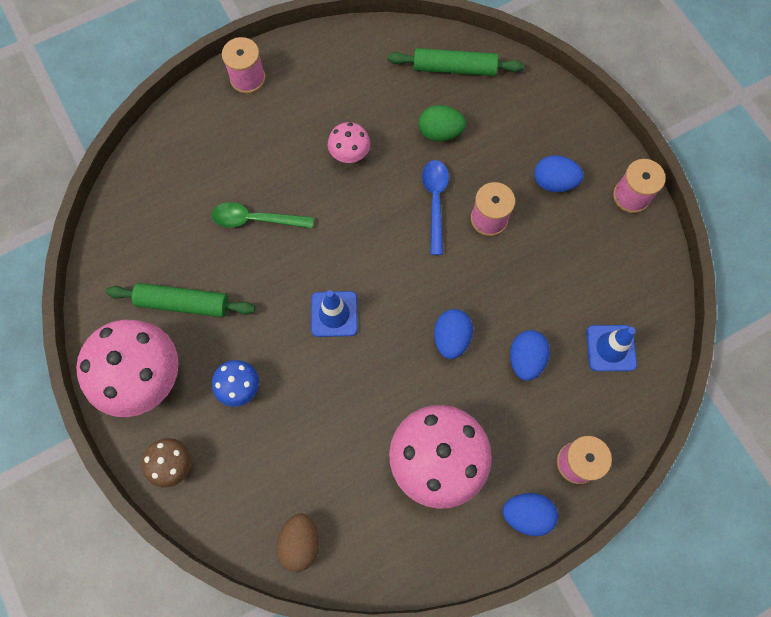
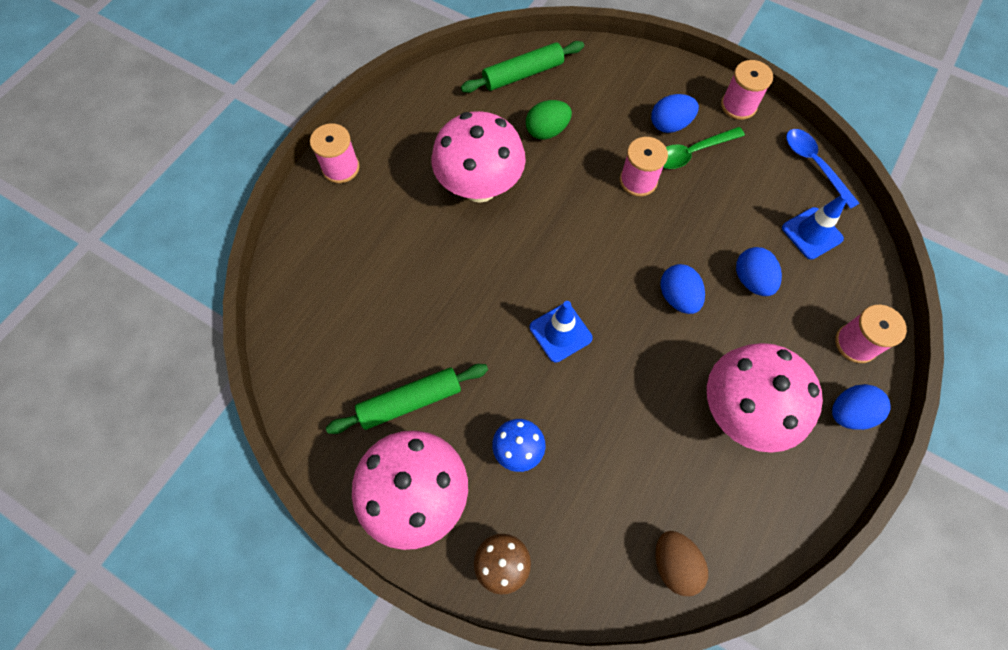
camera: 30 degrees left, 5 degrees down
(255, 219) = (430, 287): green spoon -> green spoon (692, 152)
(349, 154) = (480, 187): pink mushroom -> pink mushroom, size x2.03
(435, 202) = (583, 189): blue spoon -> blue spoon (814, 165)

